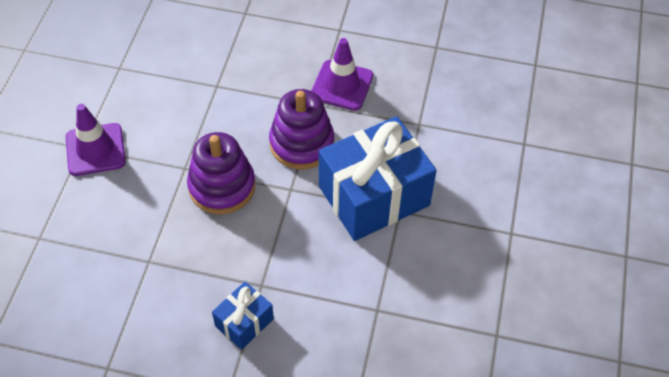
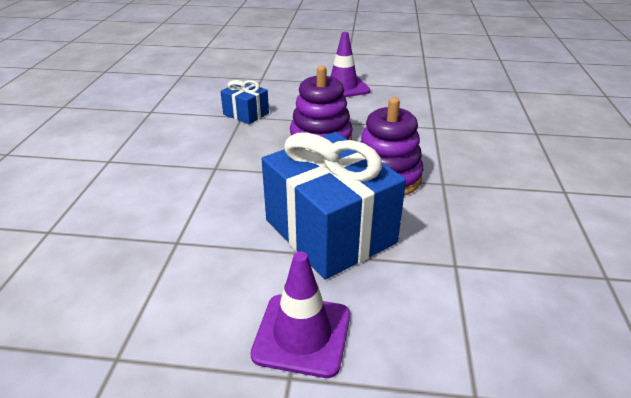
camera: 85 degrees right, 20 degrees down
(244, 322) = (177, 162): blue gift -> blue gift (246, 114)
(342, 85) = (481, 198): purple traffic cone -> purple traffic cone (302, 334)

